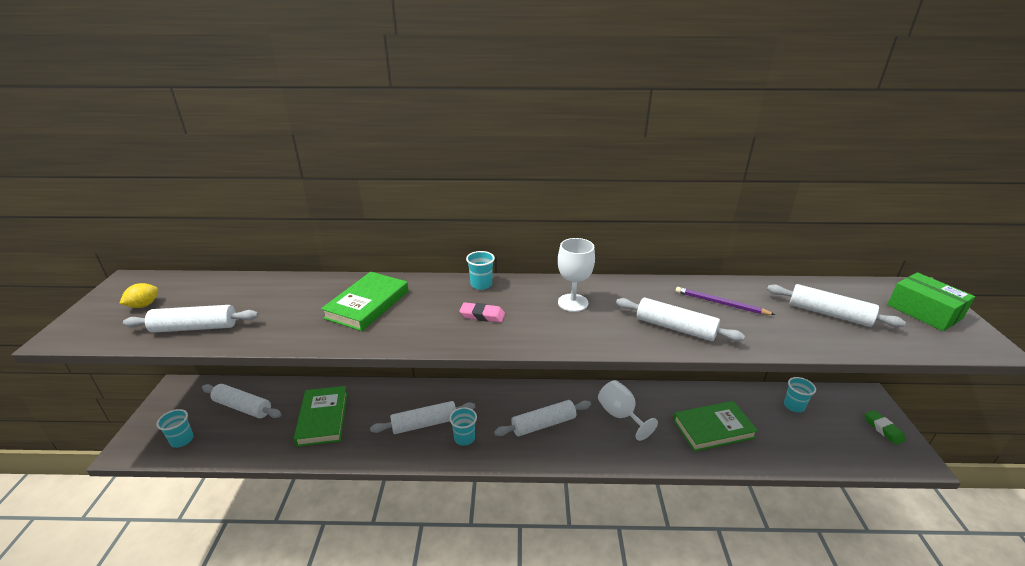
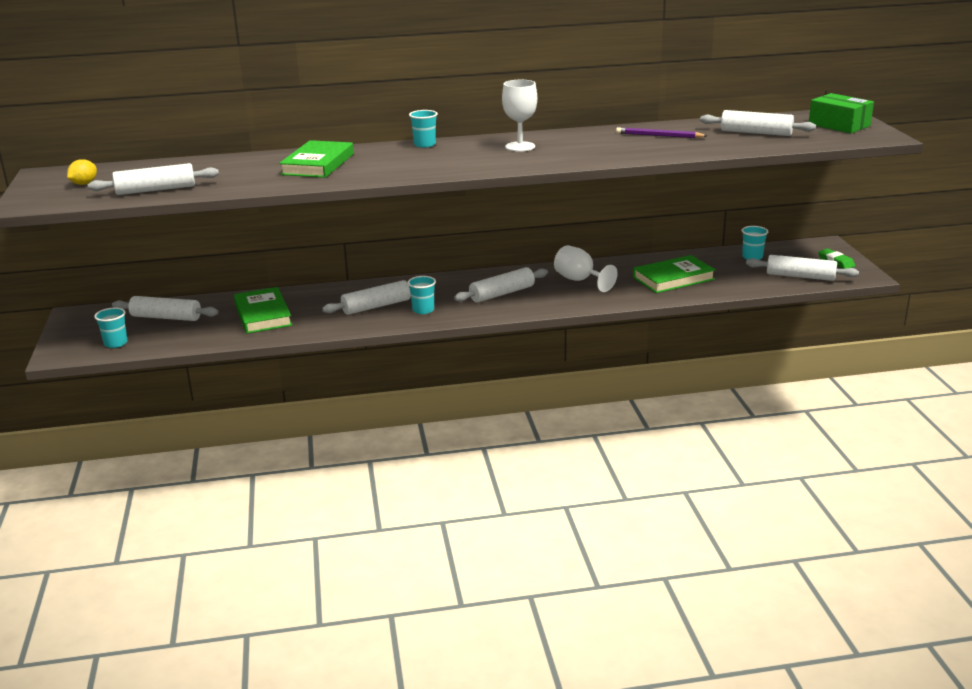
camera: 10 degrees left, 5 degrees down
(482, 315) = (436, 160): pink eraser -> none
(675, 328) = (618, 151): white rolling pin -> white rolling pin (800, 276)

